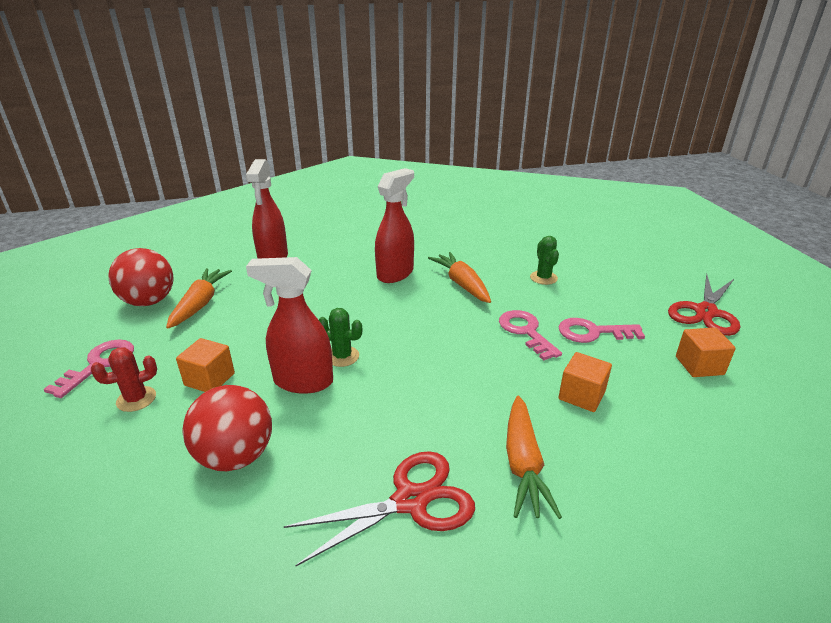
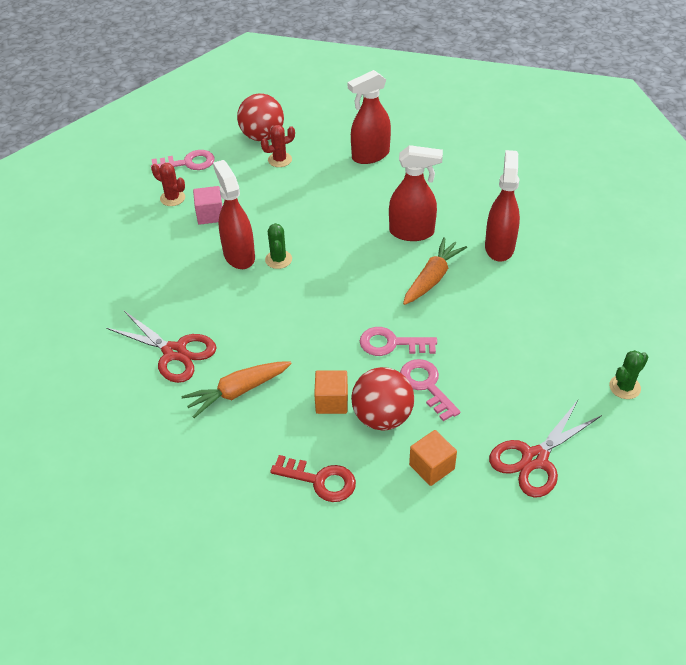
camera: 60 degrees right, 15 degrees up
(200, 304) = (280, 160): orange carrot -> red cactus
(209, 379) = (210, 215): orange cube -> pink cube
(236, 456) = (159, 265): red ball -> red ball (382, 417)
(457, 246) = (499, 247): none -> red spray bottle
(526, 332) = (391, 343): pink key -> pink key turned 120 degrees counterclockwise
(543, 278) = (494, 326): green cactus -> green cactus (624, 387)
(697, 446) = (320, 480): none -> red key
(706, 312) = (535, 459): red scissors -> red scissors turned 45 degrees counterclockwise

